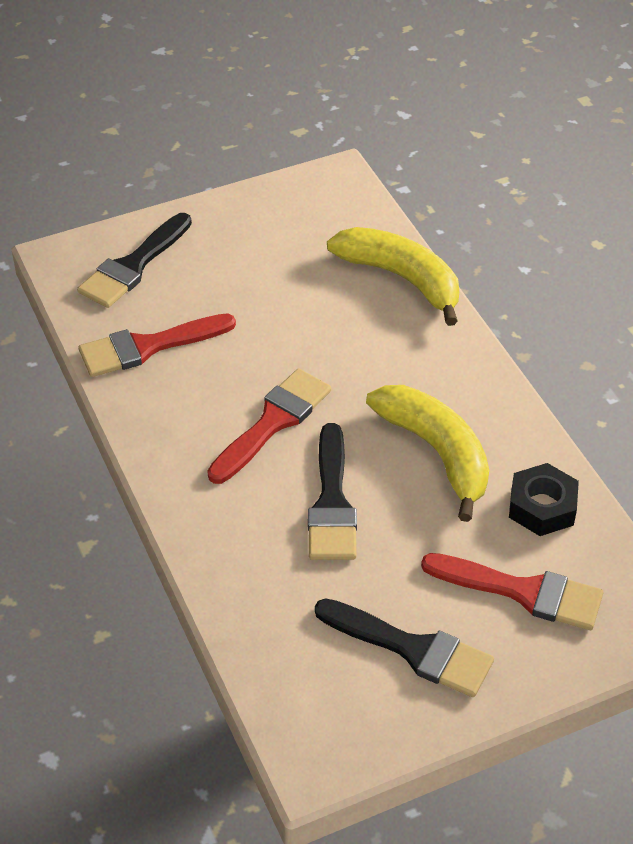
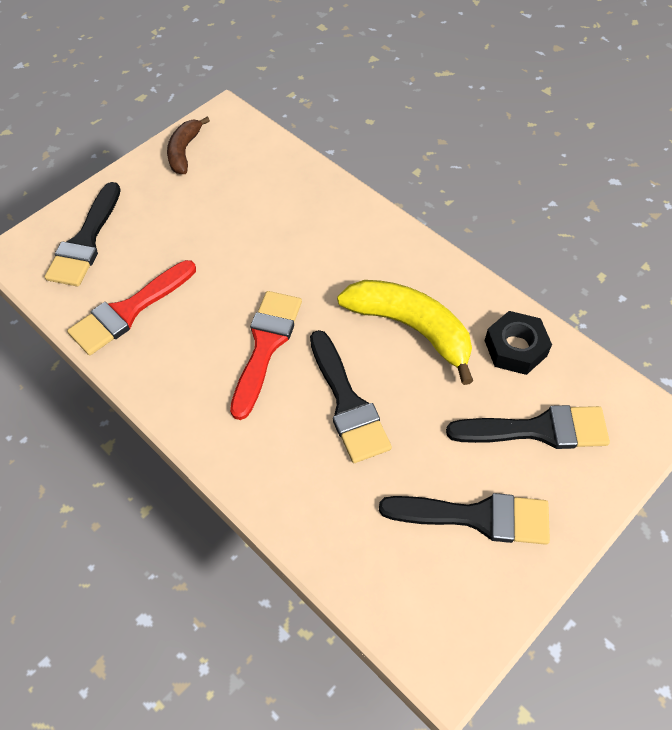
camera: 20 degrees left, 10 degrees up
(277, 202) = (184, 151): none -> brown banana
(401, 279) = (314, 187): yellow banana -> none
(523, 592) = (538, 430): red brush -> black brush

